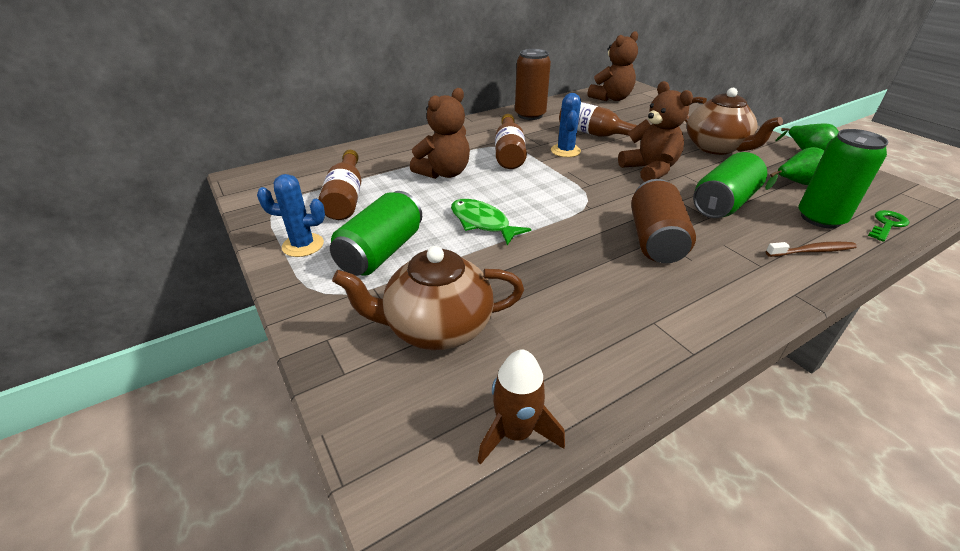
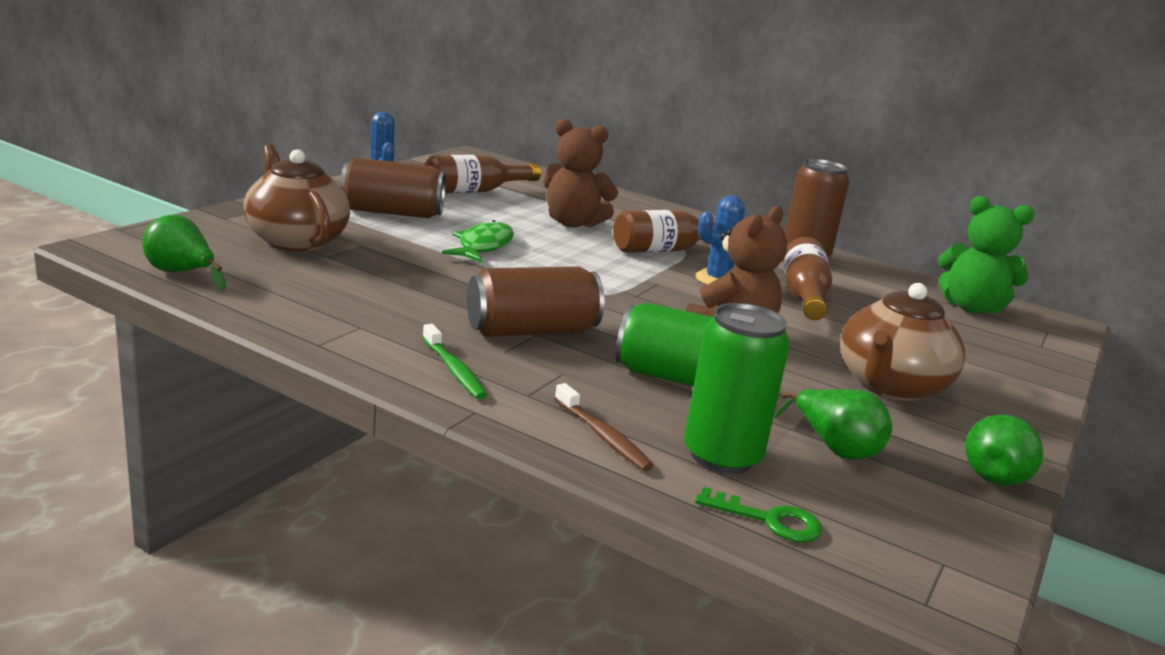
camera: 60 degrees right, 15 degrees down
(381, 252) = (392, 212): green can -> brown can
(515, 433) = (182, 273): brown rocket -> green pear
(611, 98) = (971, 308): brown teddy bear -> green teddy bear
(729, 289) = (454, 370): none -> green toothbrush

